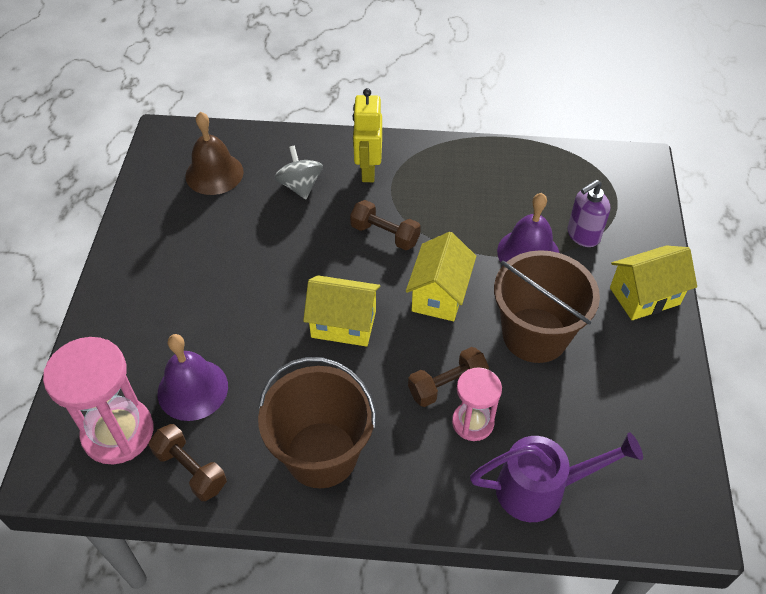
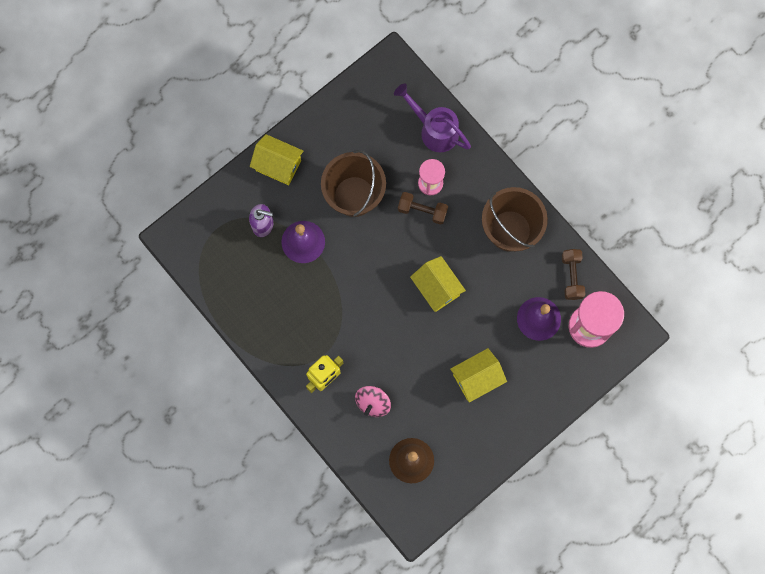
camera: 135 degrees left, 25 degrees up
(300, 186) = (373, 403): grey spinning top -> pink spinning top
(385, 234) = (362, 323): brown dumbbell -> none
(439, 295) = (374, 260): yellow house -> yellow house (476, 378)

